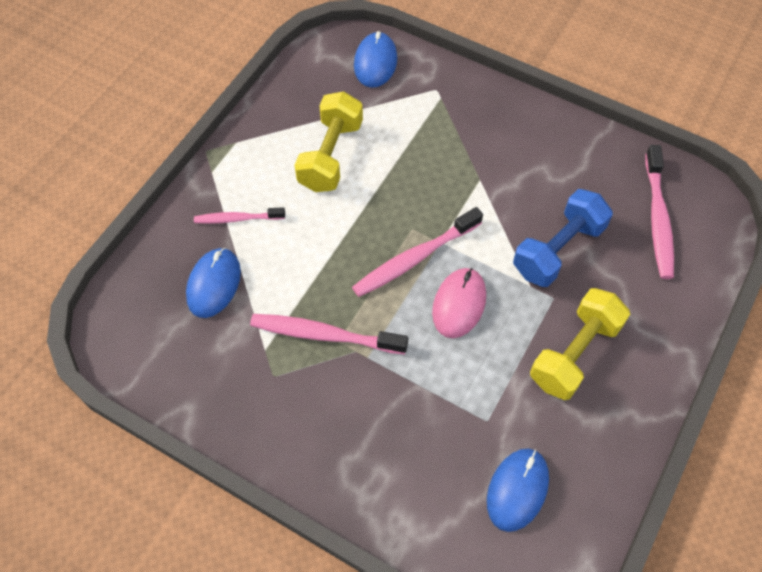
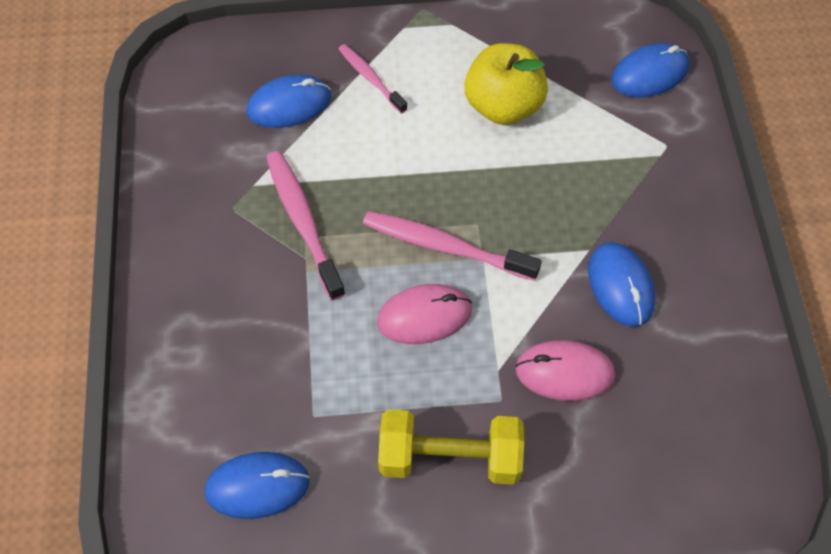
camera: 55 degrees right, 0 degrees up
(330, 155) = (503, 106): yellow dumbbell -> yellow apple
(519, 180) = (620, 286): none -> blue mouse
(558, 249) = (564, 372): blue dumbbell -> pink mouse
(658, 218) = (692, 453): pink toothbrush -> none

